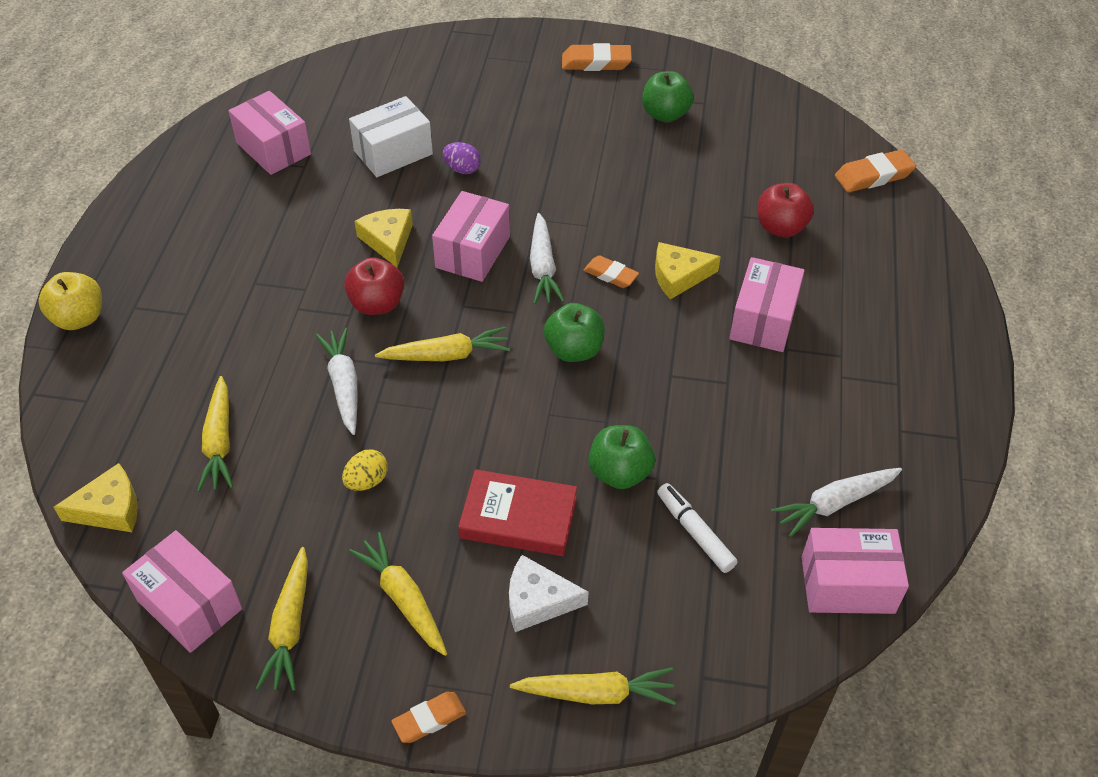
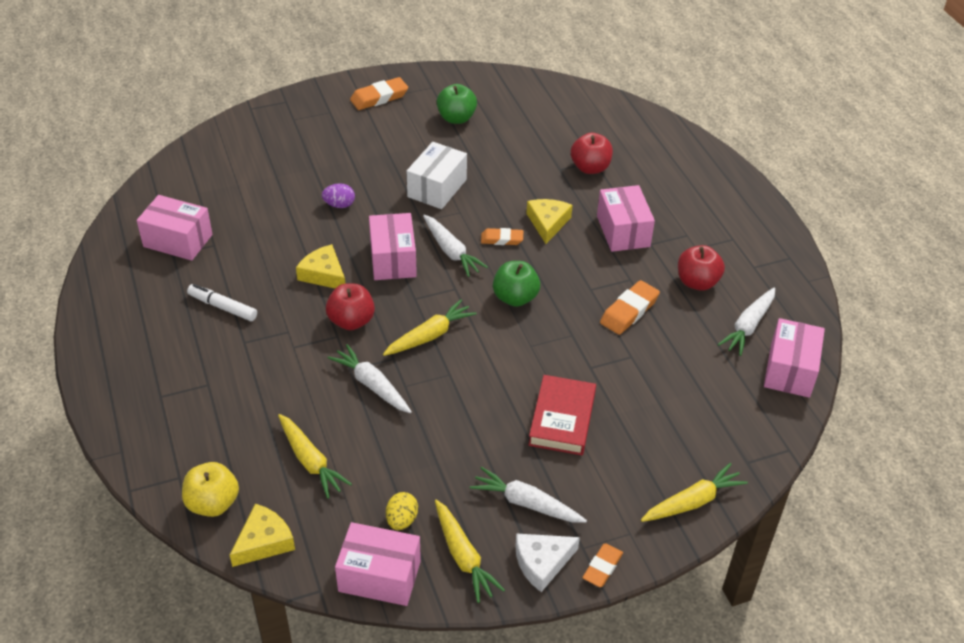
camera: 30 degrees left, 5 degrees down
(79, 318) = (121, 422): yellow apple -> yellow apple (213, 503)
(367, 481) = (440, 440): yellow egg -> yellow egg (401, 520)
(393, 152) = (276, 211): white box -> white box (437, 188)
(403, 599) = (526, 503): yellow carrot -> white carrot
(518, 518) = (562, 419): red book -> red book turned 60 degrees counterclockwise
(537, 601) = (614, 464): white cheese -> white cheese (542, 563)
(620, 473) = (605, 363): green apple -> none
(679, 276) = (548, 223): yellow cheese -> yellow cheese turned 135 degrees clockwise
(695, 532) = (679, 379): white marker -> white marker (223, 307)
(809, 420) = (697, 282): none -> red apple
(847, 584) = (789, 370): pink box -> pink box turned 45 degrees counterclockwise
(873, 176) = (624, 113): orange eraser -> orange eraser (629, 311)

